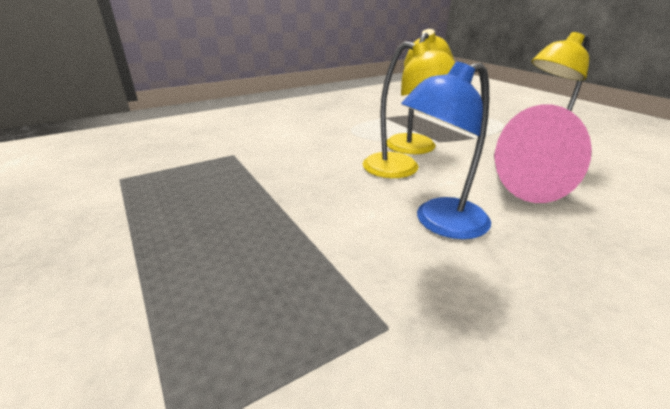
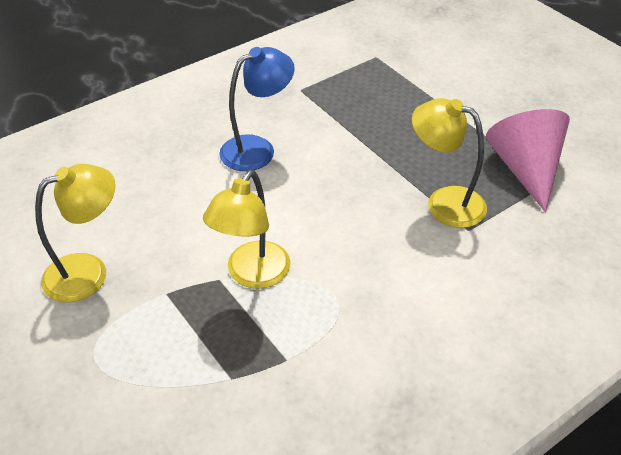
camera: 175 degrees right, 15 degrees up
(401, 169) = (277, 213): yellow lamp -> yellow lamp (444, 202)
(520, 183) = (166, 198): pink cone -> pink cone (525, 169)

